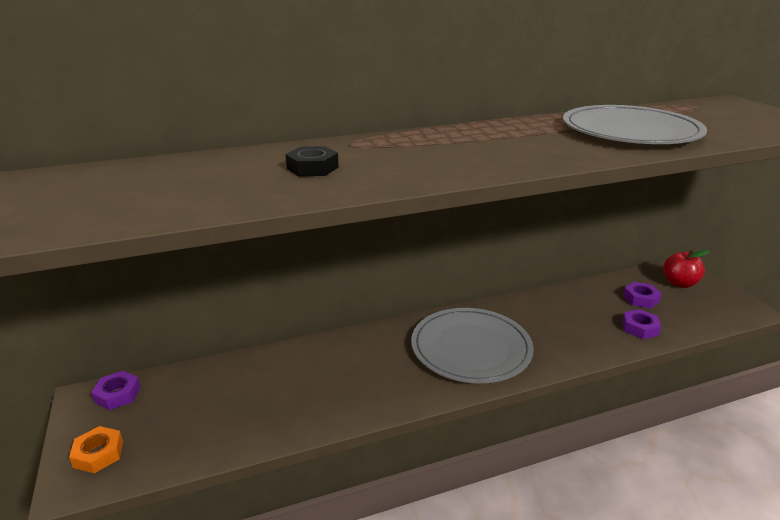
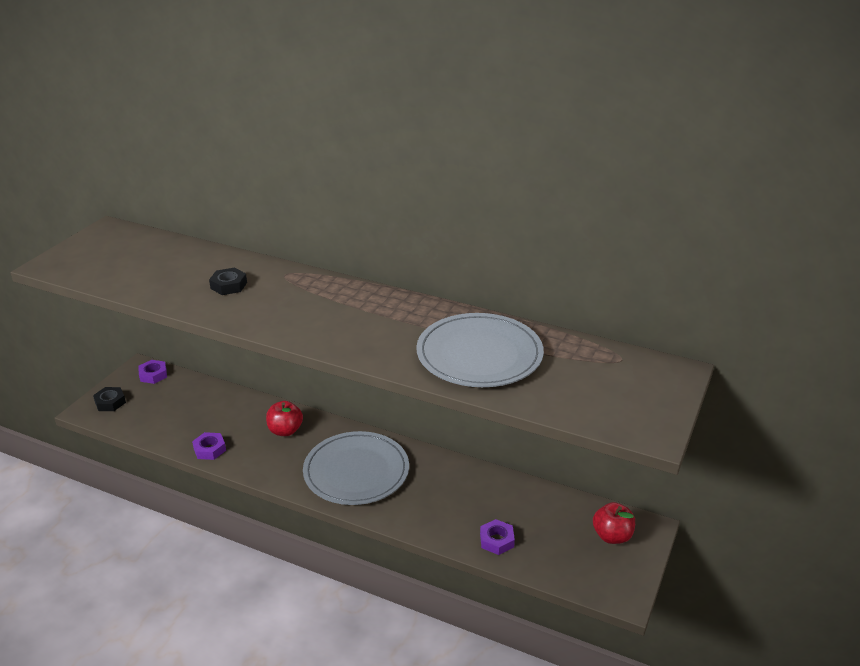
camera: 45 degrees right, 5 degrees up
(98, 454) = (110, 402): orange nut -> black nut
(356, 357) = (285, 431): none -> red apple
(641, 299) = (547, 523): purple nut -> purple nut (209, 449)

